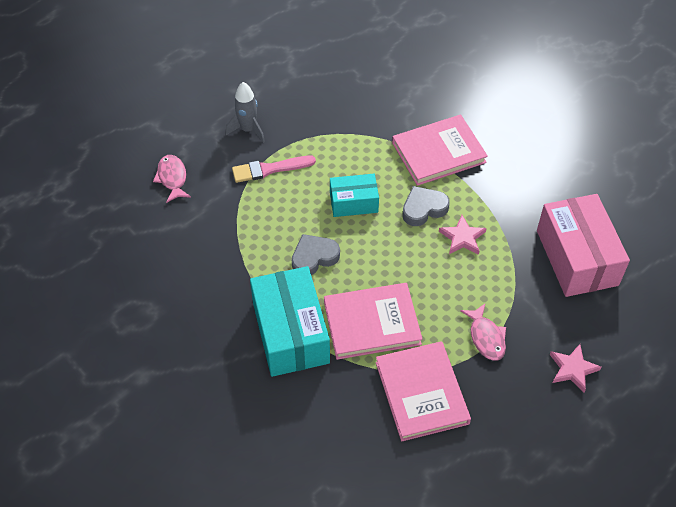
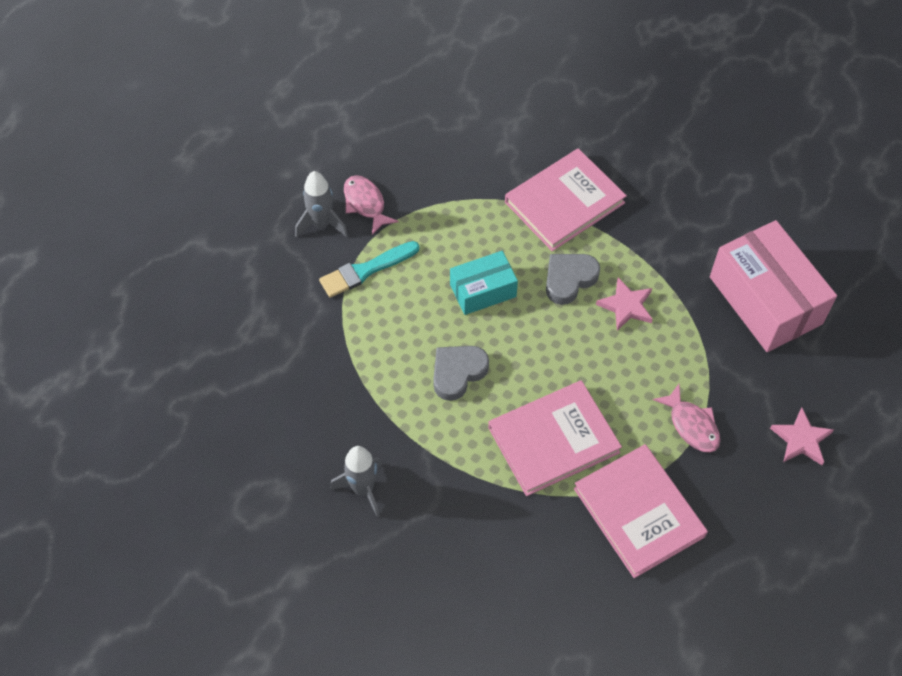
camera: 15 degrees left, 5 degrees up
(172, 178) = (248, 310): pink fish -> pink fish (365, 204)
(213, 324) = (363, 489): none -> grey rocket
(269, 169) = (366, 270): pink brush -> turquoise brush
(290, 333) = (460, 476): turquoise box -> none

